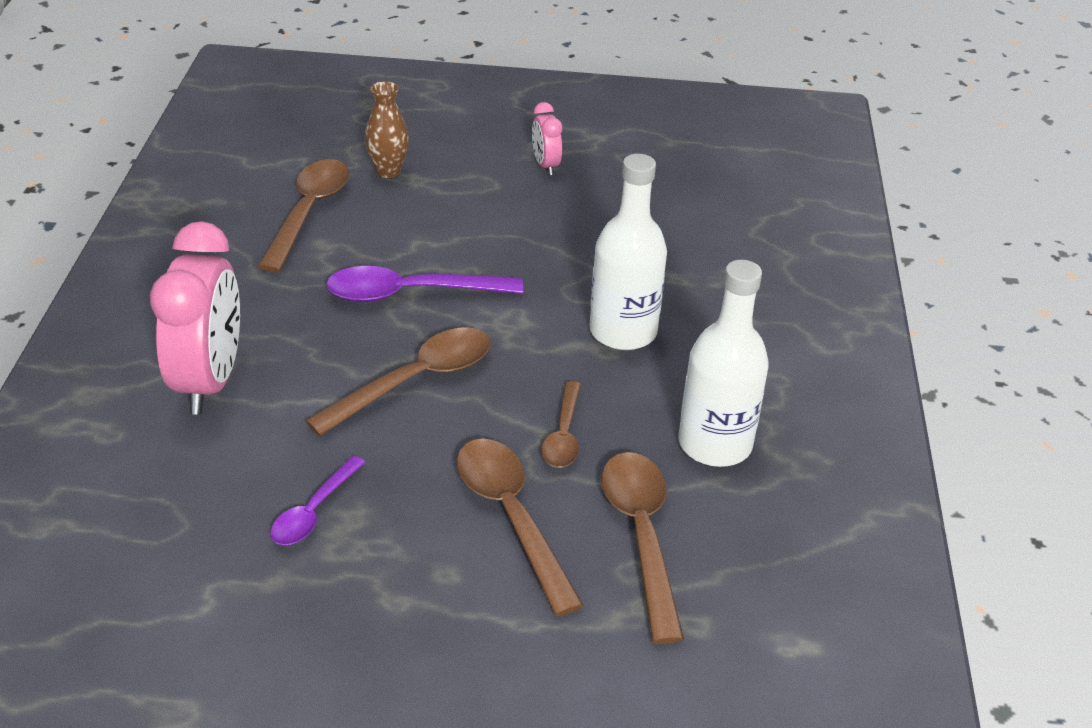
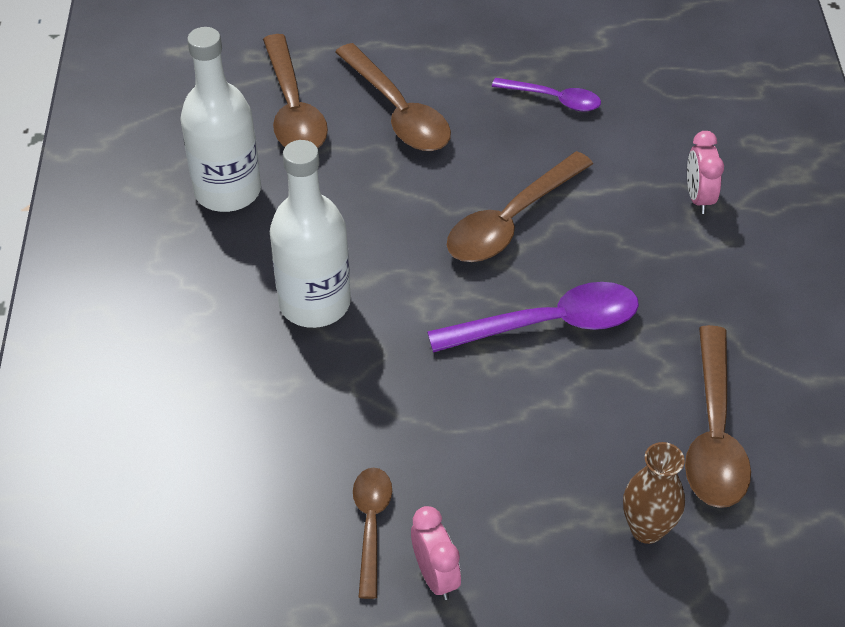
camera: 175 degrees right, 10 degrees up
(209, 381) = (698, 198): pink clock -> pink clock, size x0.47
(314, 511) = (554, 99): purple spoon -> purple spoon turned 90 degrees clockwise
(563, 435) = (364, 184): brown spoon -> brown spoon (371, 525)

